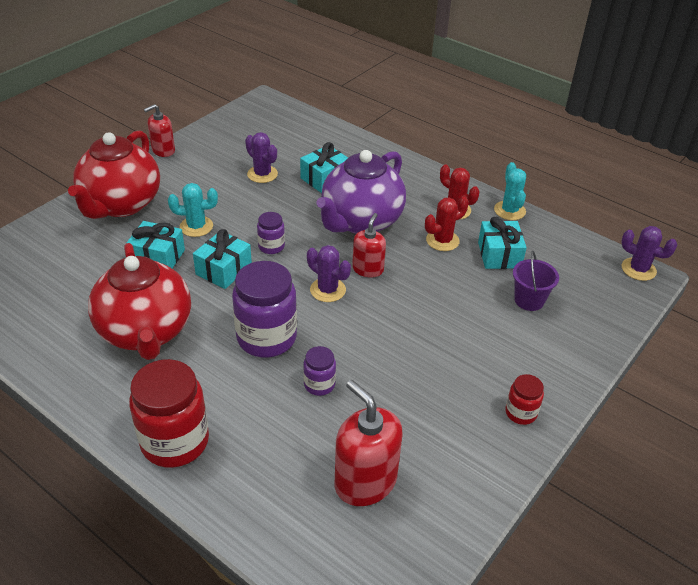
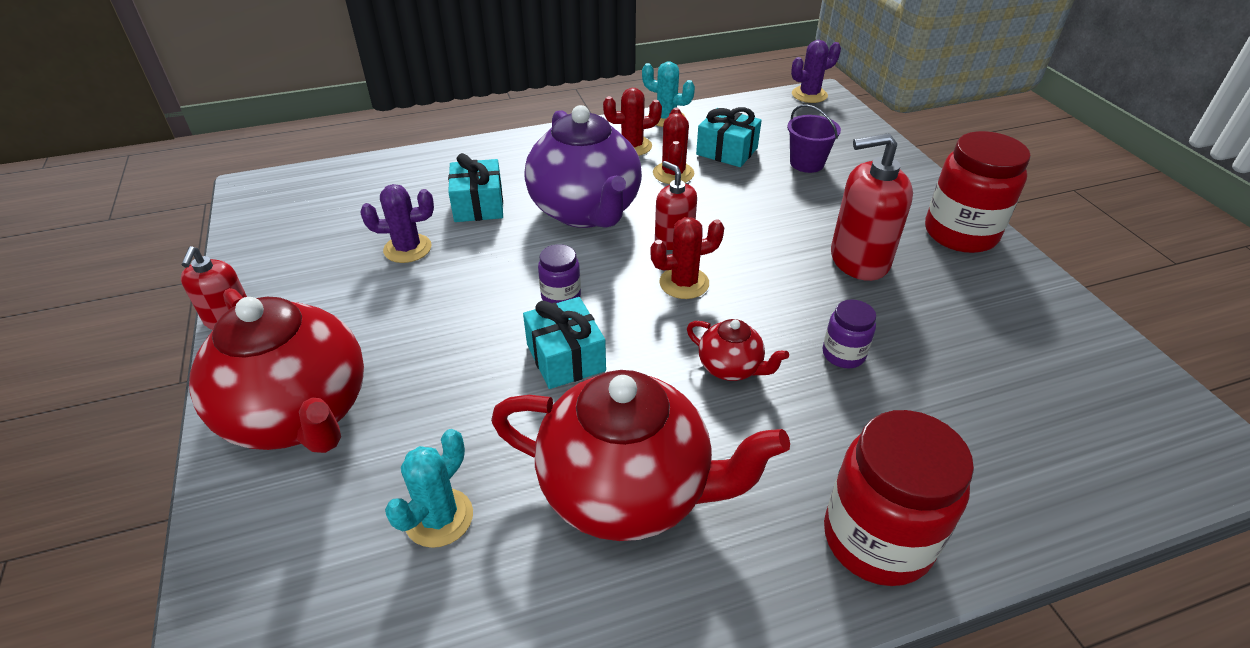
camera: 55 degrees left, 0 degrees up
(158, 257) = (472, 416): turquoise gift -> none
(196, 226) = (447, 350): turquoise cactus -> turquoise cactus (439, 518)
(266, 338) = (731, 368): purple jar -> red teapot
(328, 290) = (684, 283): purple cactus -> red cactus
(365, 482) = (1017, 380): red soap dispenser -> red soap dispenser (859, 260)
(521, 413) = (960, 233): red jar -> red jar, size x2.01

